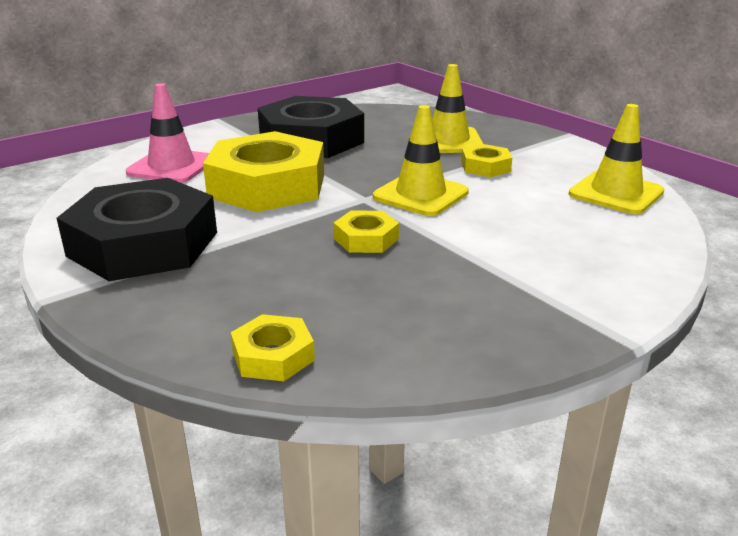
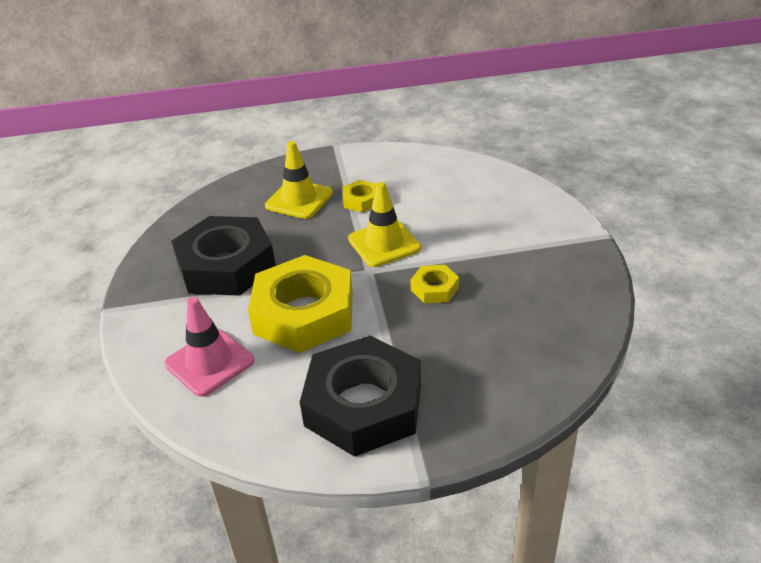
camera: 60 degrees left, 10 degrees up
(273, 356) = (559, 368): yellow nut -> none
(616, 193) = (443, 168): yellow traffic cone -> none

